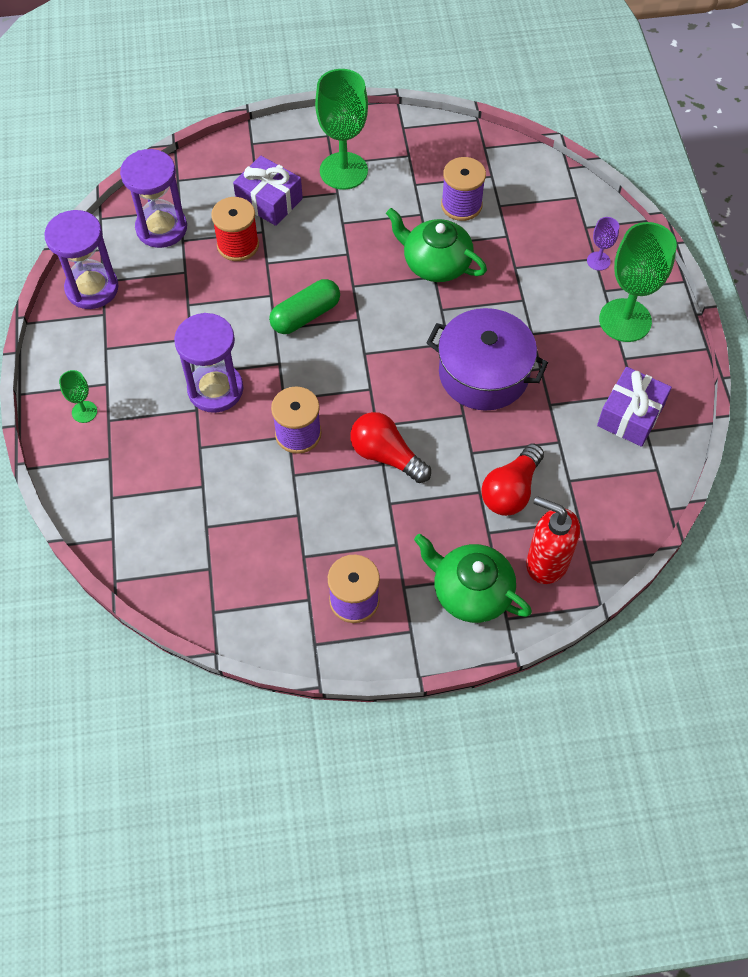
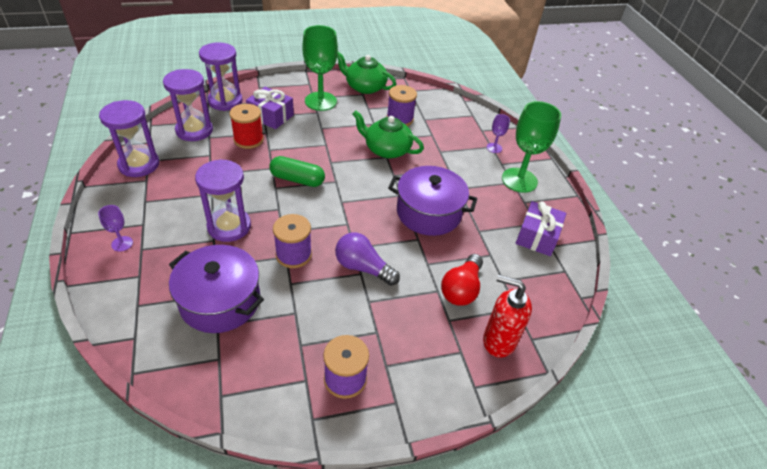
camera: 10 degrees left, 15 degrees down
(84, 412) = (122, 244): green goblet -> purple goblet
(203, 172) = (225, 101): none -> purple hourglass
(208, 495) = (220, 301): none -> purple pot
(305, 315) = (297, 179): green capsule -> green capsule turned 60 degrees clockwise
(386, 455) = (363, 268): red light bulb -> purple light bulb
(470, 591) = (442, 366): green teapot -> green teapot (365, 87)

